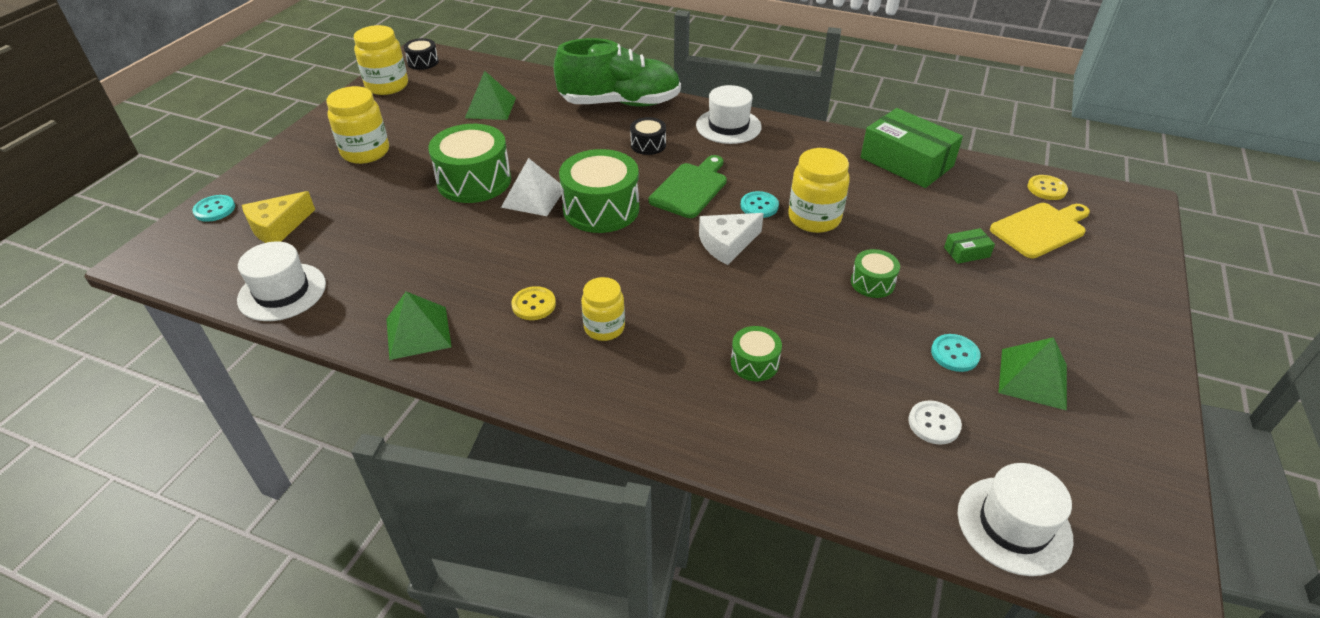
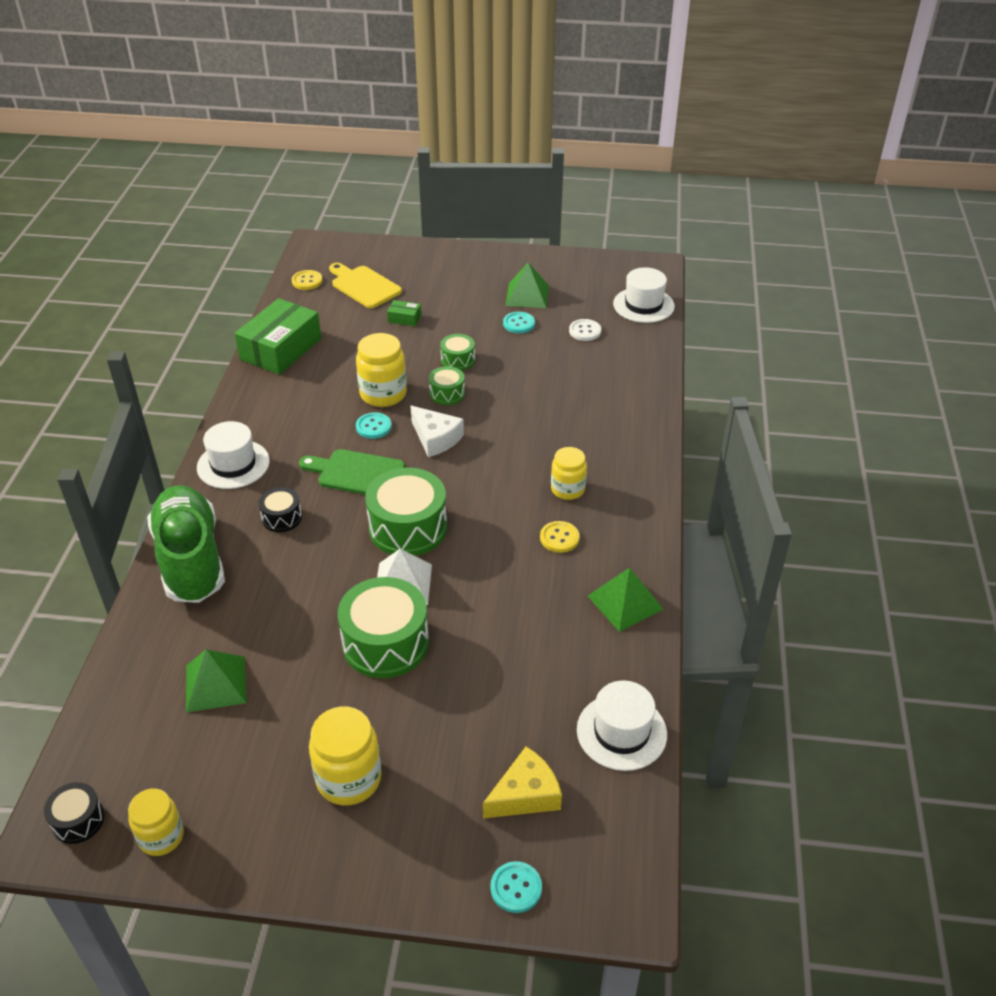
camera: 105 degrees left, 0 degrees up
(278, 227) = (525, 794): yellow cheese -> yellow cheese turned 60 degrees counterclockwise
(387, 86) = (161, 837): yellow jar -> yellow jar, size x0.67
(754, 363) = (568, 407): green drum -> green drum (447, 393)
(966, 252) = (404, 318): green box -> green box turned 45 degrees counterclockwise

